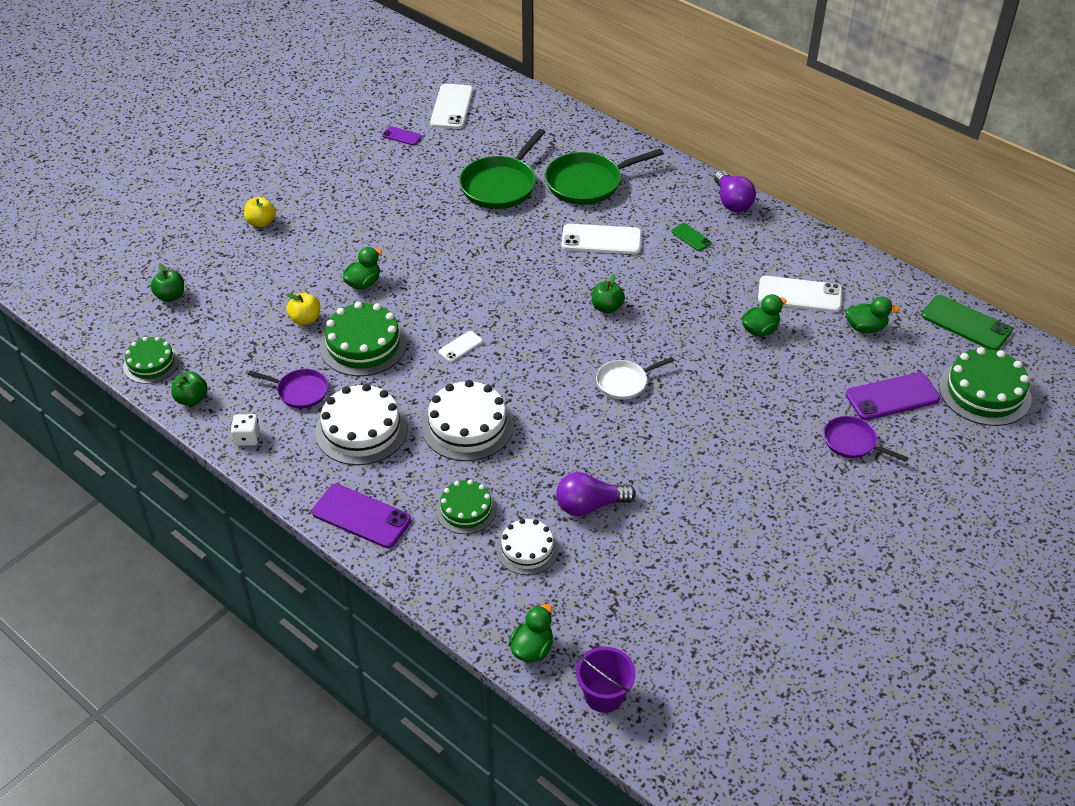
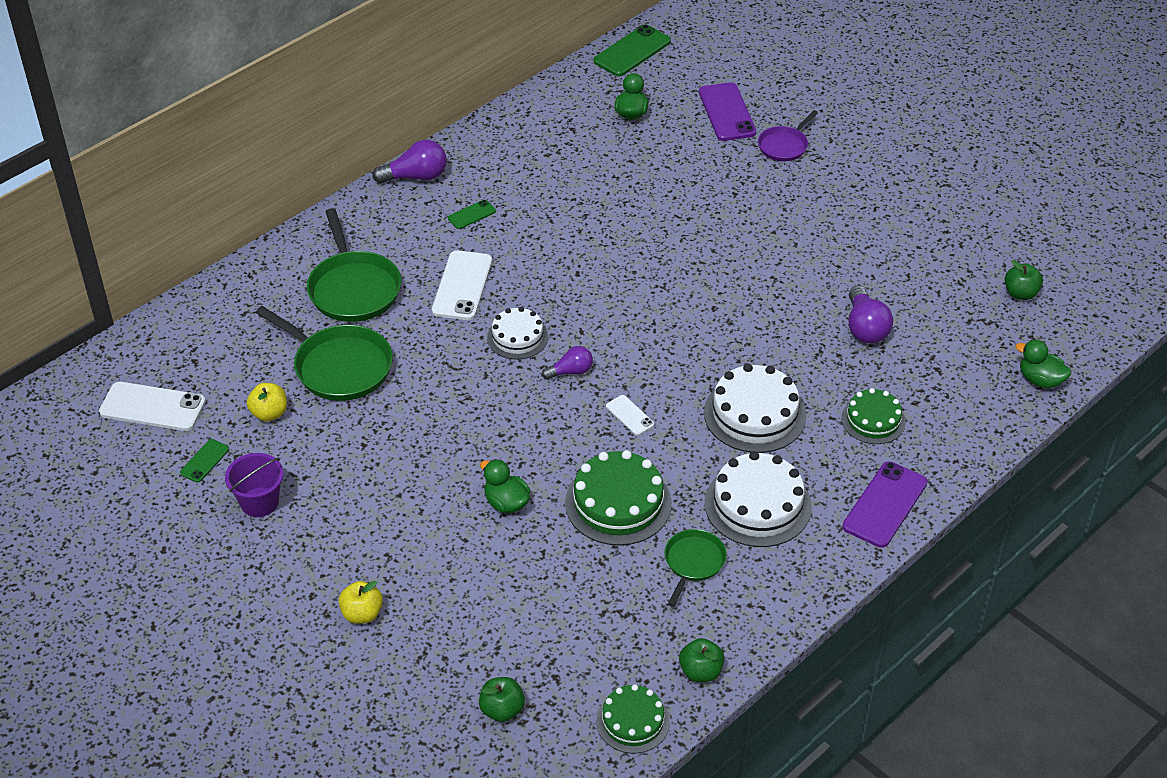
camera: 85 degrees left, 0 degrees up
(247, 438) = (768, 611): white dice -> none
(300, 391) = (693, 562): purple pan -> green pan
(305, 319) = (567, 560): yellow apple -> yellow apple (269, 413)
(402, 136) = (204, 461): purple phone -> green phone
(508, 309) = (571, 371): none -> purple light bulb
(527, 549) = (922, 376): white cake -> white cake (517, 337)
(604, 695) = (1084, 336): purple bucket -> purple bucket (259, 502)
(607, 307) = (578, 291): green apple -> green apple (1020, 293)
(624, 382) = (696, 288): white pan -> none
(760, 330) = (627, 183): green duck -> none
(799, 295) = (577, 149): white phone -> none
(984, 392) = (723, 57): green cake -> none

